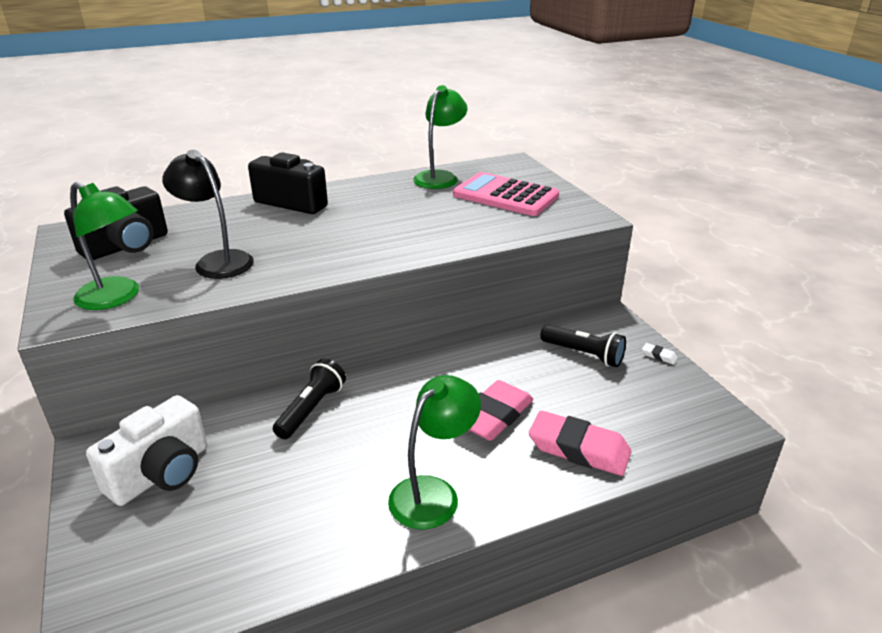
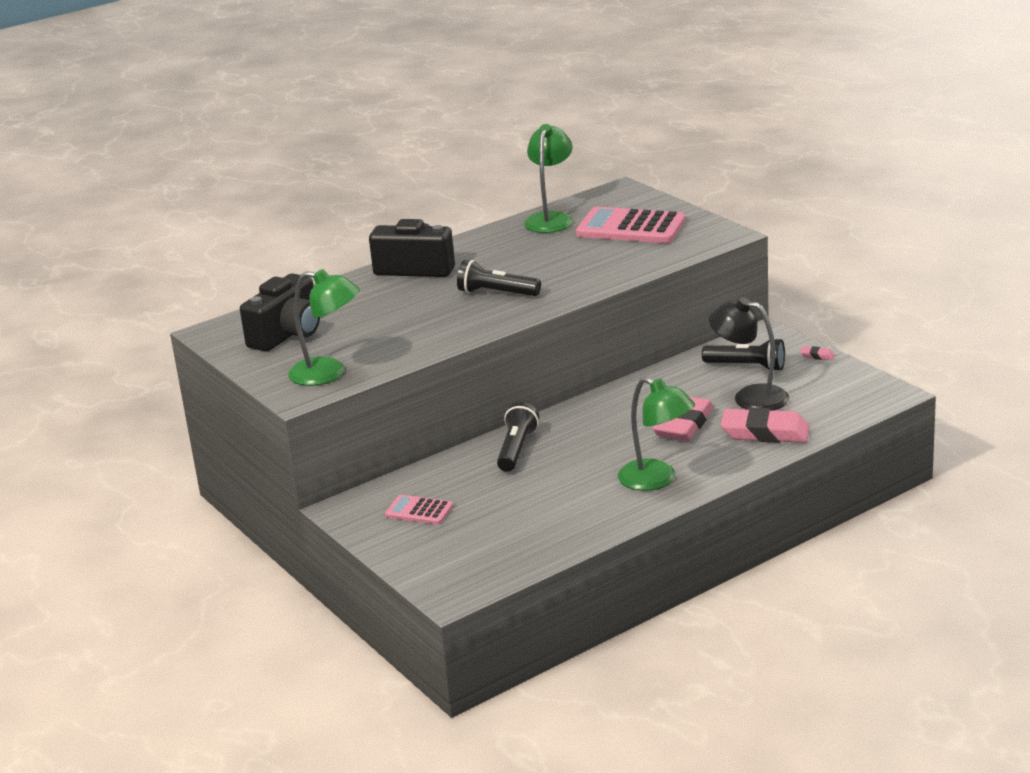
camera: 10 degrees left, 5 degrees down
(161, 473) = (419, 511): white camera -> pink calculator
(217, 261) = (390, 331): black lamp -> black lamp (750, 397)
(345, 239) = (496, 293): none -> black flashlight
(433, 493) = (657, 480): green lamp -> green lamp turned 105 degrees clockwise
(659, 356) = (817, 356): white eraser -> pink eraser

